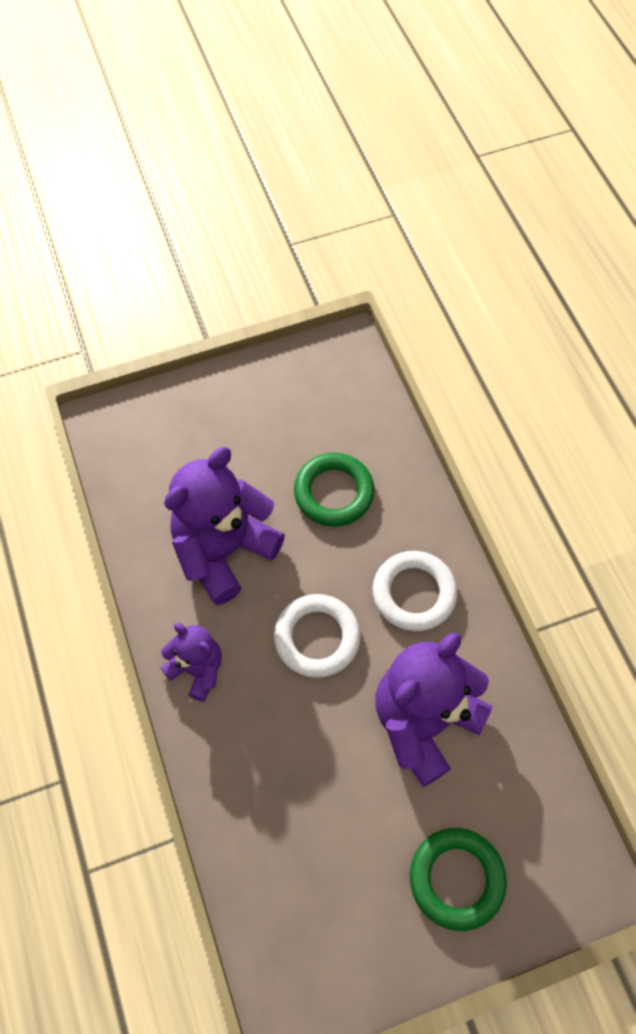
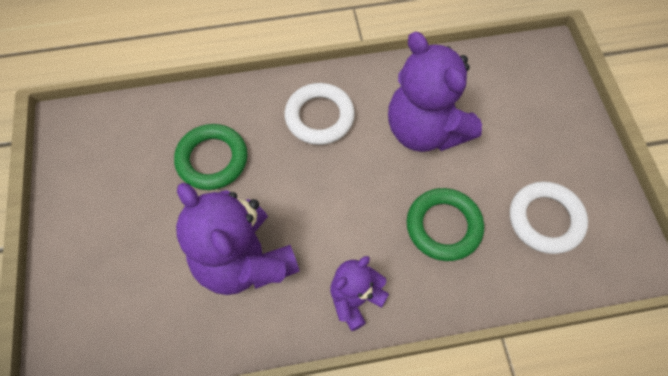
camera: 80 degrees left, 0 degrees up
(317, 638) = (344, 195): white ring -> white ring (545, 220)
(456, 879) = (543, 132): green ring -> green ring (443, 226)

